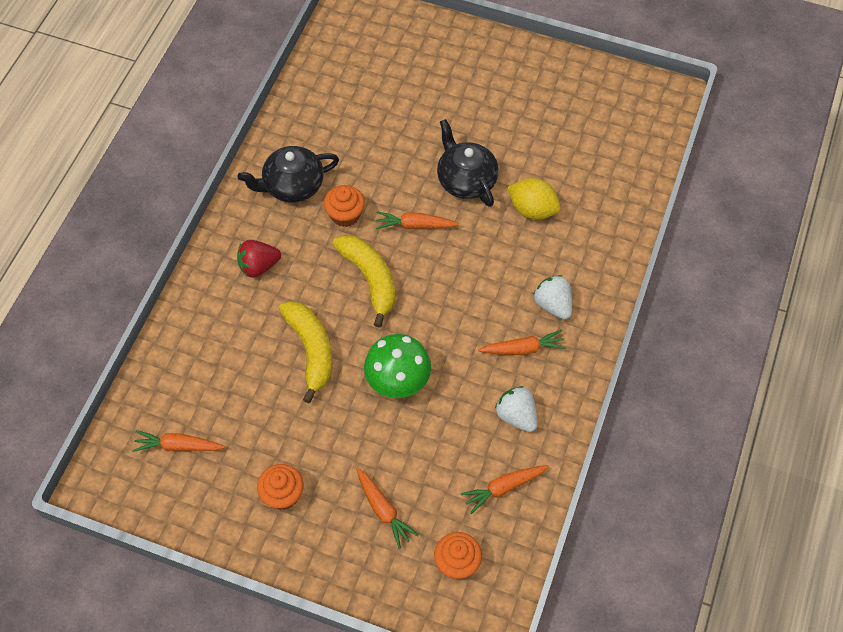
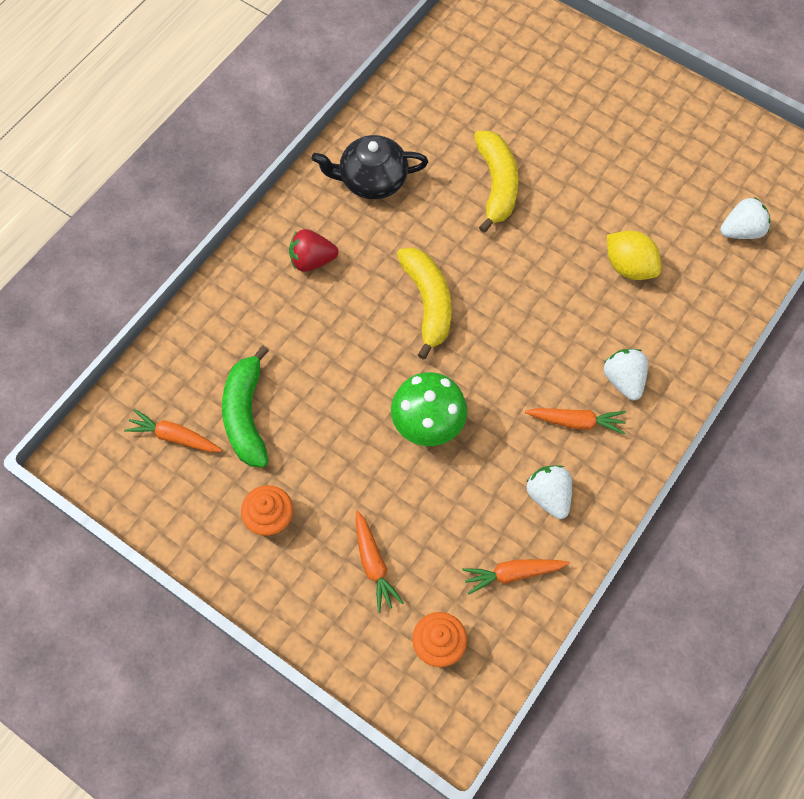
camera: 15 degrees right, 5 degrees up
(237, 412) = (246, 415): none -> green banana
(311, 350) = (343, 367): yellow banana -> yellow banana (496, 185)
(345, 215) = (420, 225): orange cupcake -> none
(415, 225) = (493, 254): orange carrot -> none
(466, 180) = (563, 216): black teapot -> none
(617, 159) = (741, 231): none -> white strawberry

